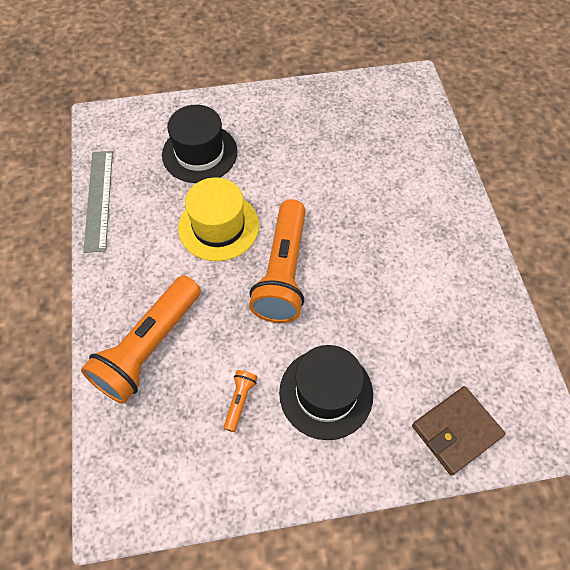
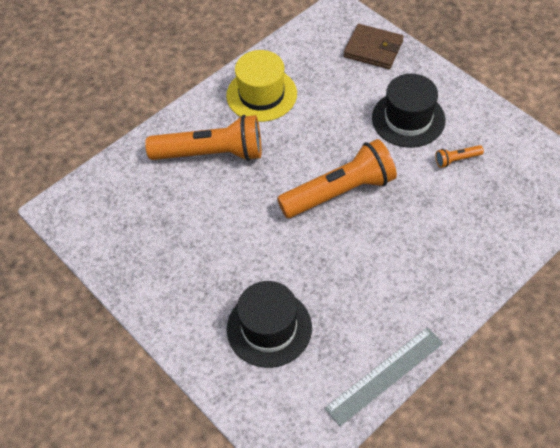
camera: 120 degrees left, 5 degrees down
(148, 347) = (473, 236): orange flashlight -> orange flashlight (211, 154)
(218, 226) = (335, 260): yellow hat -> yellow hat (261, 94)

